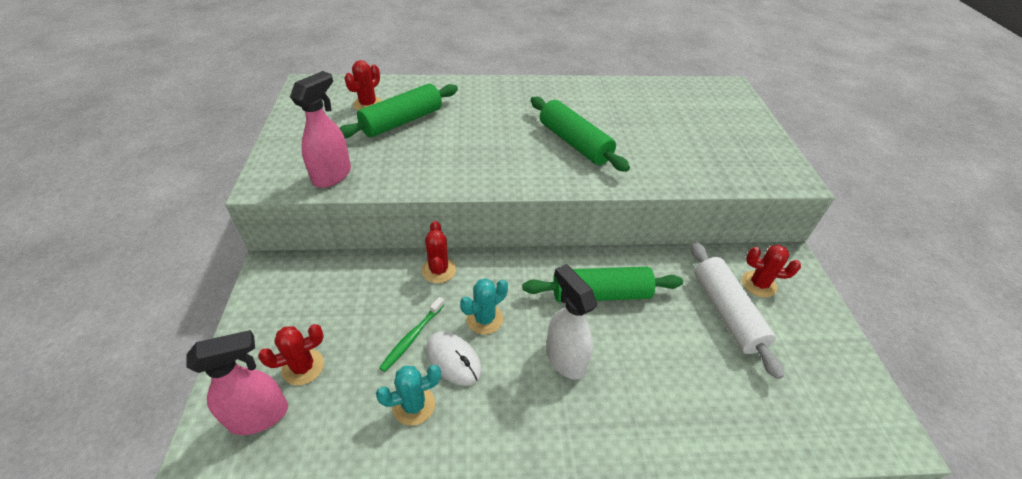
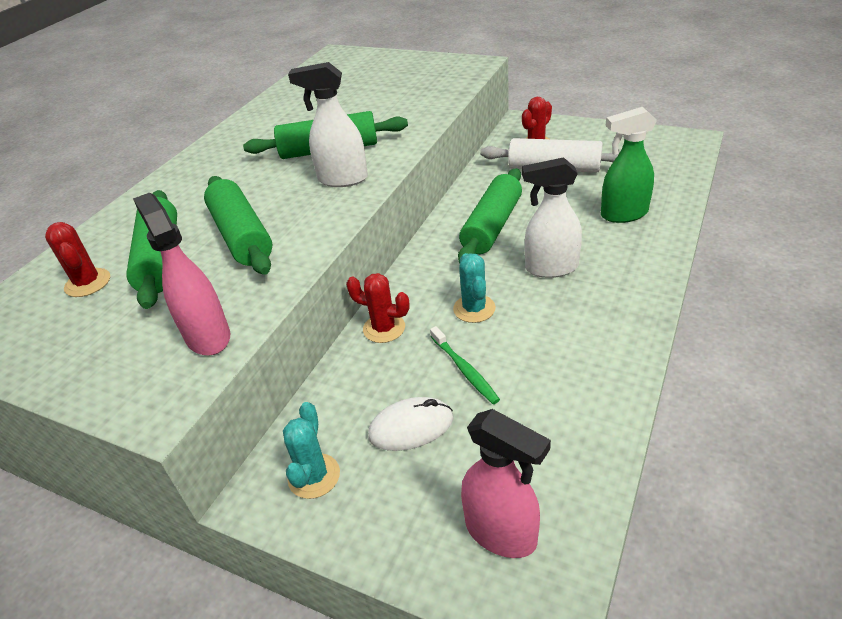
camera: 55 degrees left, 5 degrees down
(260, 416) = (501, 533): pink spray bottle -> pink spray bottle turned 120 degrees clockwise
(303, 367) = (451, 478): red cactus -> none
(413, 405) = (552, 386): turquoise cactus -> turquoise cactus (314, 476)
(441, 145) = (242, 236): none -> green rolling pin
(453, 360) = (512, 343): white mouse -> white mouse (411, 427)
(537, 166) = (342, 179): none -> white spray bottle
(687, 398) = (623, 214): none -> green spray bottle

